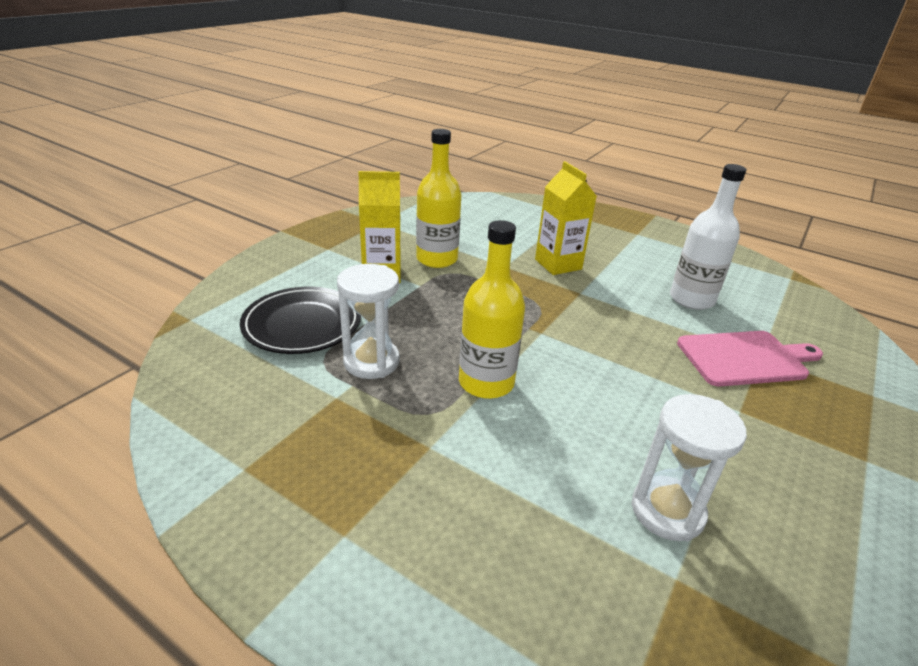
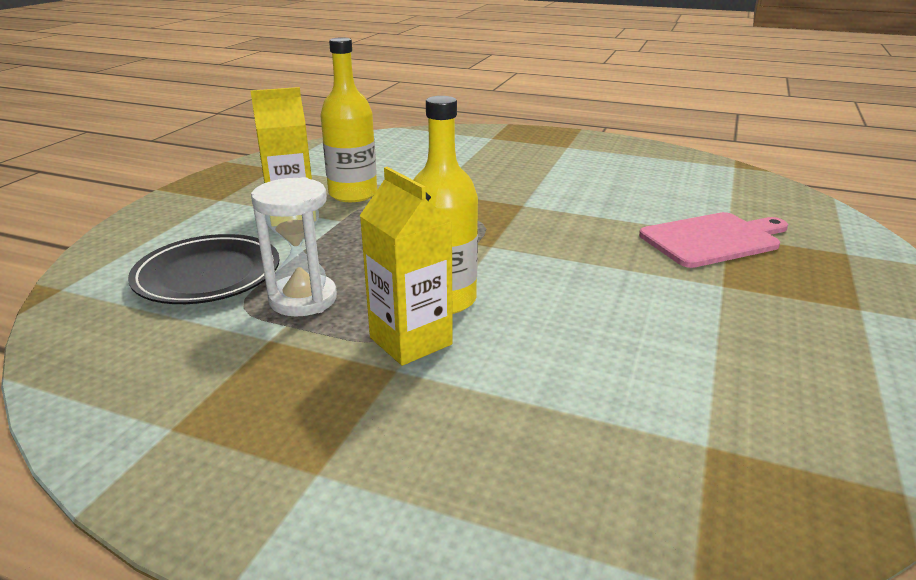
camera: 10 degrees left, 5 degrees down
(558, 264) = (491, 183): yellow carton -> yellow carton (410, 341)
(667, 511) = (678, 386): white hourglass -> none
(691, 299) = (642, 196): white bottle -> none

